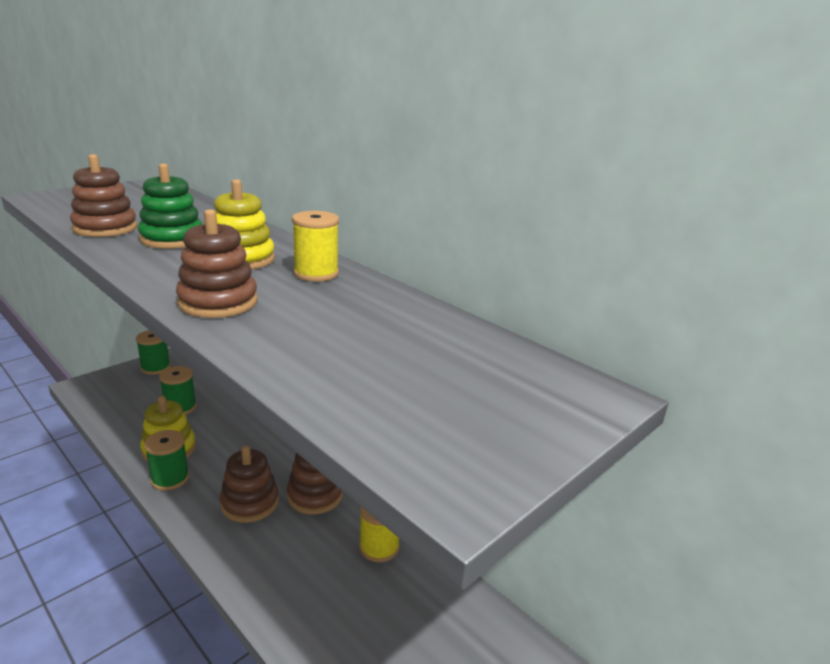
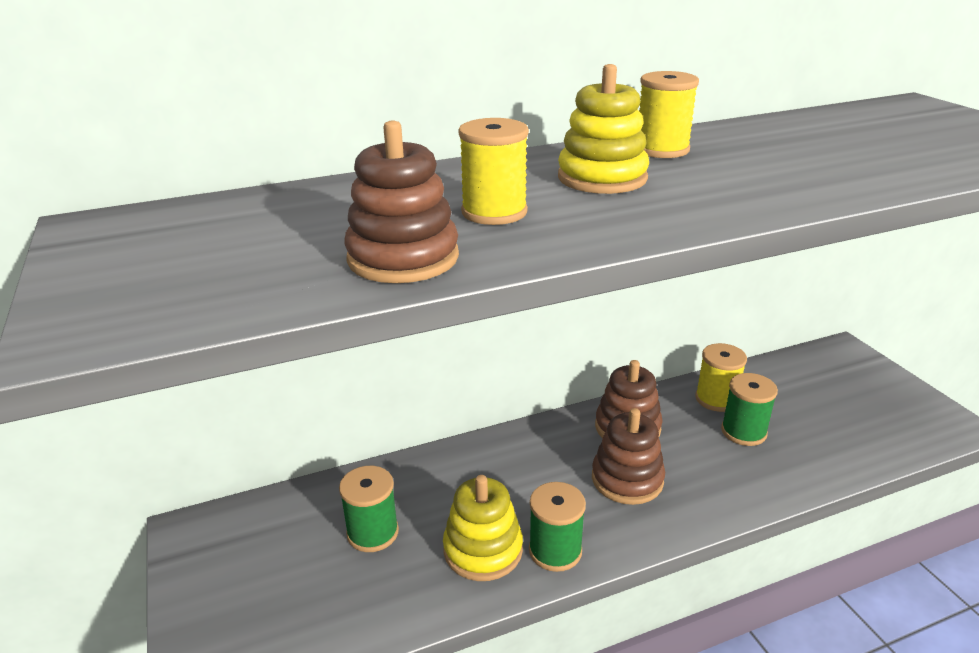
camera: 65 degrees left, 5 degrees up
(155, 368) = (213, 561): green spool -> green spool (743, 432)
(172, 239) = (494, 212): green stacking toy -> yellow spool
(218, 302) = (755, 193): brown stacking toy -> none

